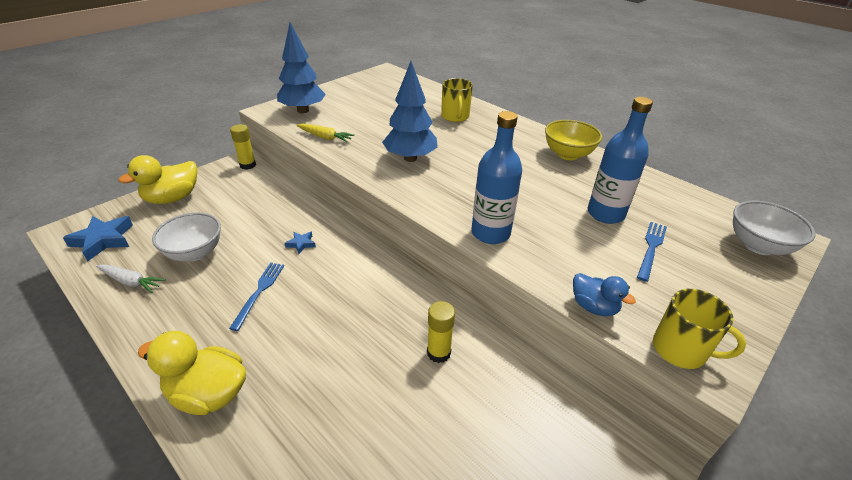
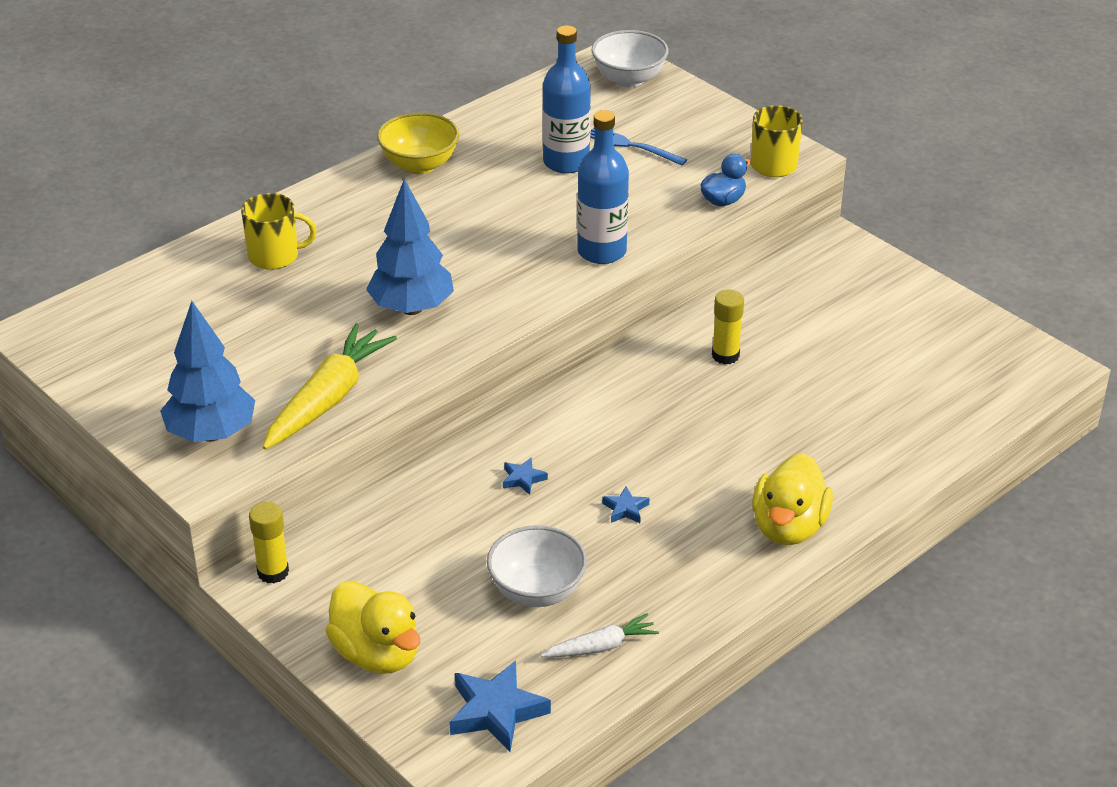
camera: 85 degrees left, 0 degrees up
(131, 282) = (600, 647): white carrot -> white carrot turned 45 degrees clockwise
(259, 292) = (625, 509): blue fork -> blue star
(325, 137) = (328, 399): yellow carrot -> yellow carrot, size x1.82

